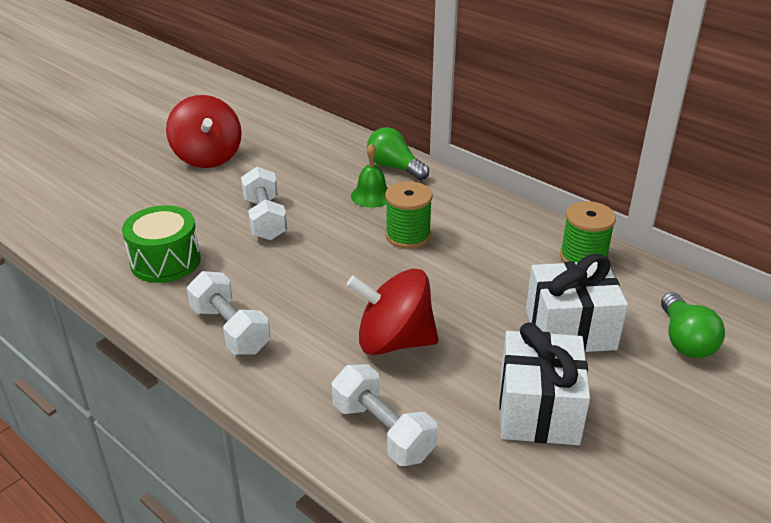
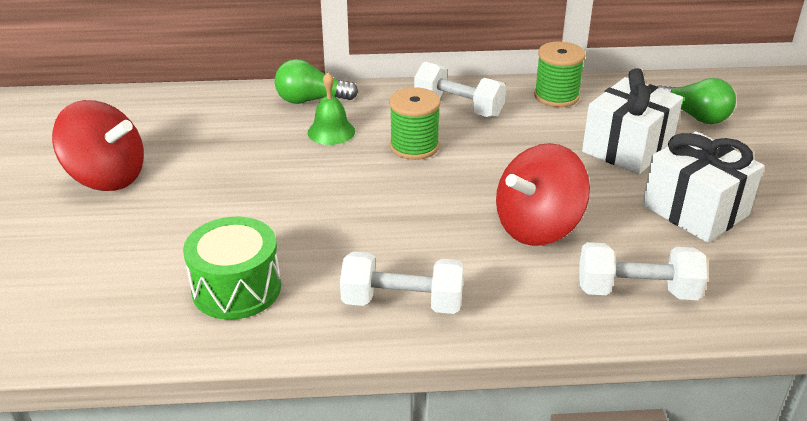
camera: 45 degrees left, 0 degrees up
(265, 219) = (269, 199): white dumbbell -> white dumbbell (458, 107)

